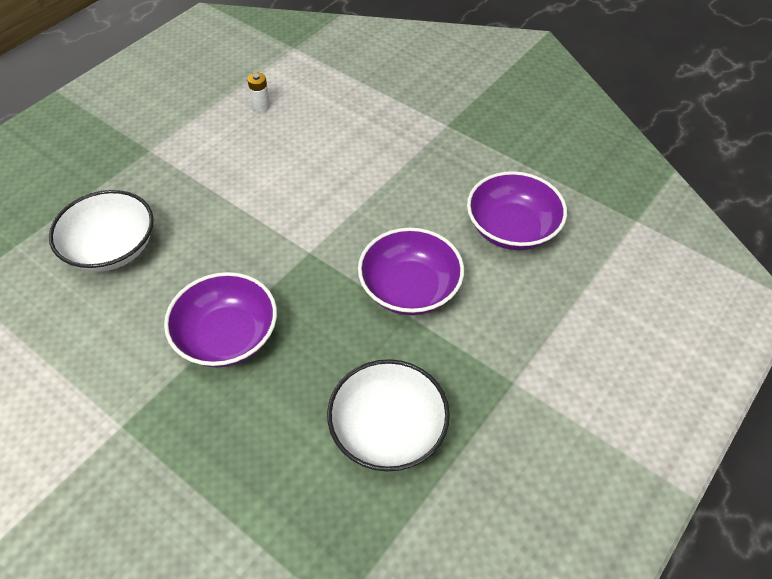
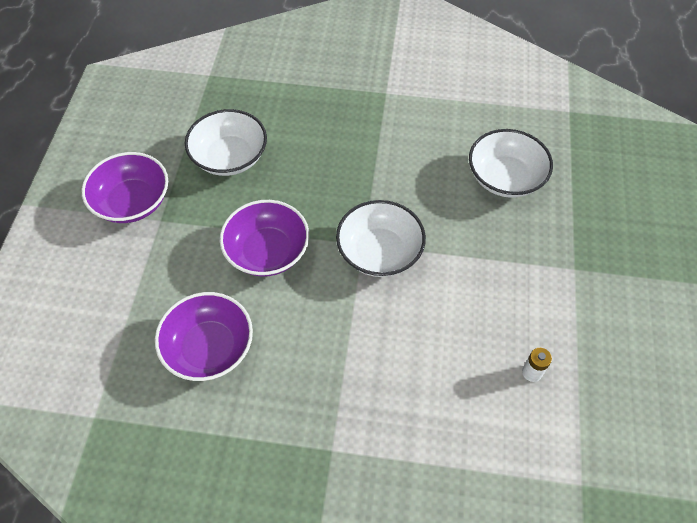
camera: 150 degrees right, 5 degrees up
(227, 336) = (370, 161): purple bowl -> purple bowl (132, 202)
(300, 237) = (379, 252): none -> white bowl

